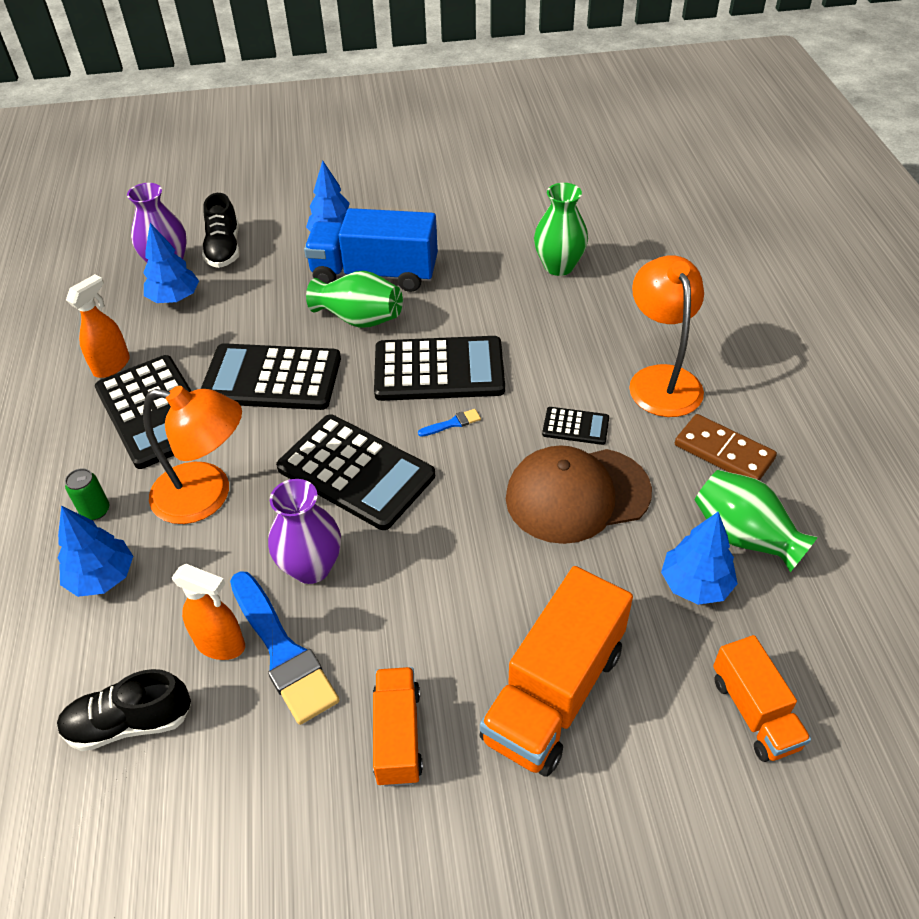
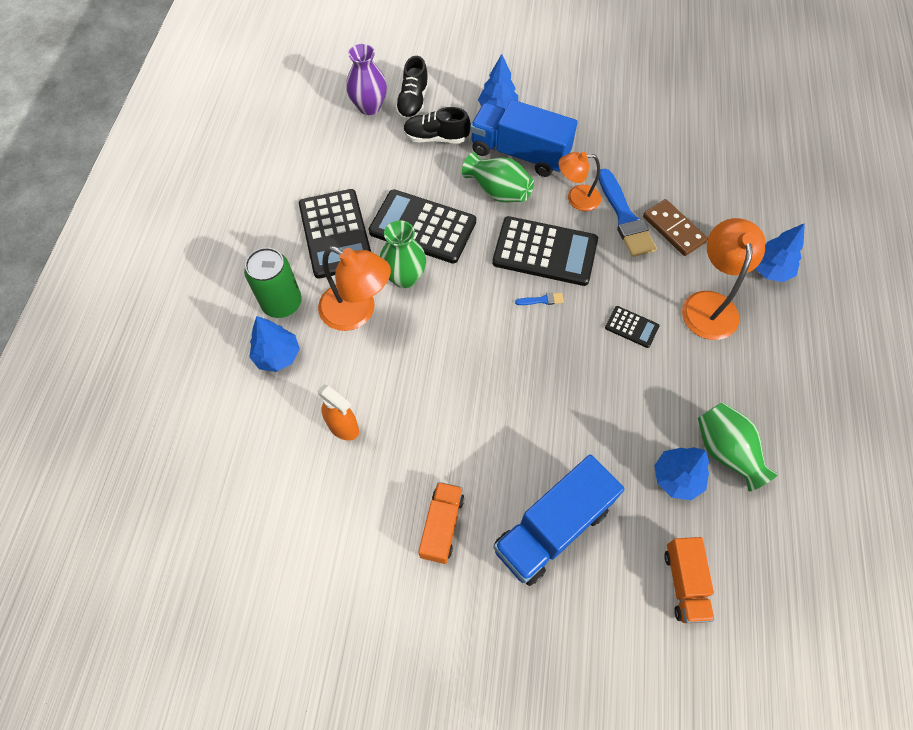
camera: 15 degrees right, 15 degrees up
(95, 511) = (282, 303): green can -> green can, size x1.98
(112, 365) = (314, 187): orange spray bottle -> none
(130, 723) = (276, 465): black shoe -> black shoe (436, 138)
(175, 298) = (368, 139): blue tree -> blue tree (769, 270)
(283, 651) = (382, 444): blue brush -> blue brush (625, 217)
(311, 567) = (415, 387): purple vase -> none
(356, 472) = (463, 321): black calculator -> none
(460, 305) = (576, 198): none -> orange lamp
(554, 693) = (552, 528): orange truck -> blue truck
(558, 266) = (663, 181): green vase -> green vase (404, 277)
(577, 495) = (615, 383): brown cap -> none
(723, 452) = (735, 379): brown domino -> brown domino (673, 229)

